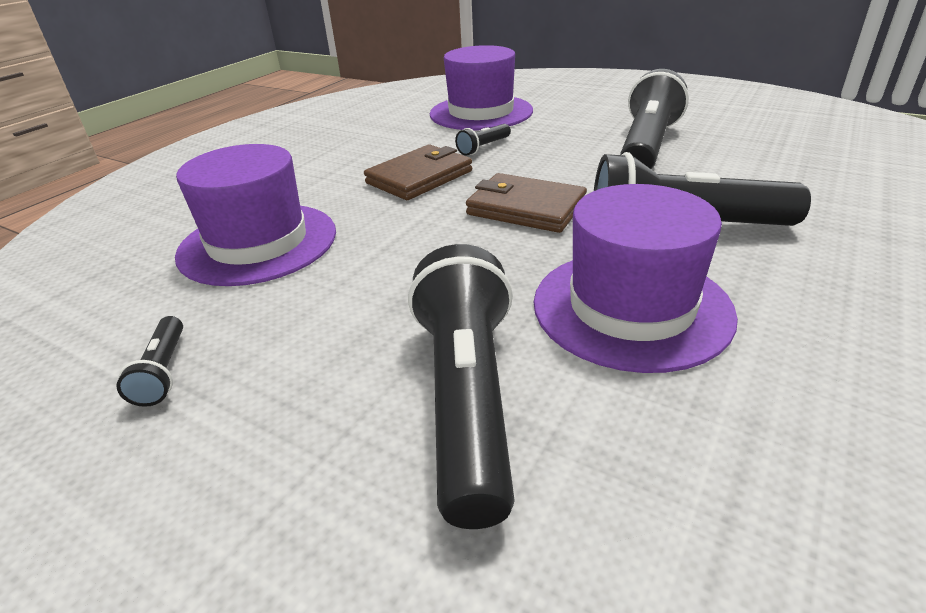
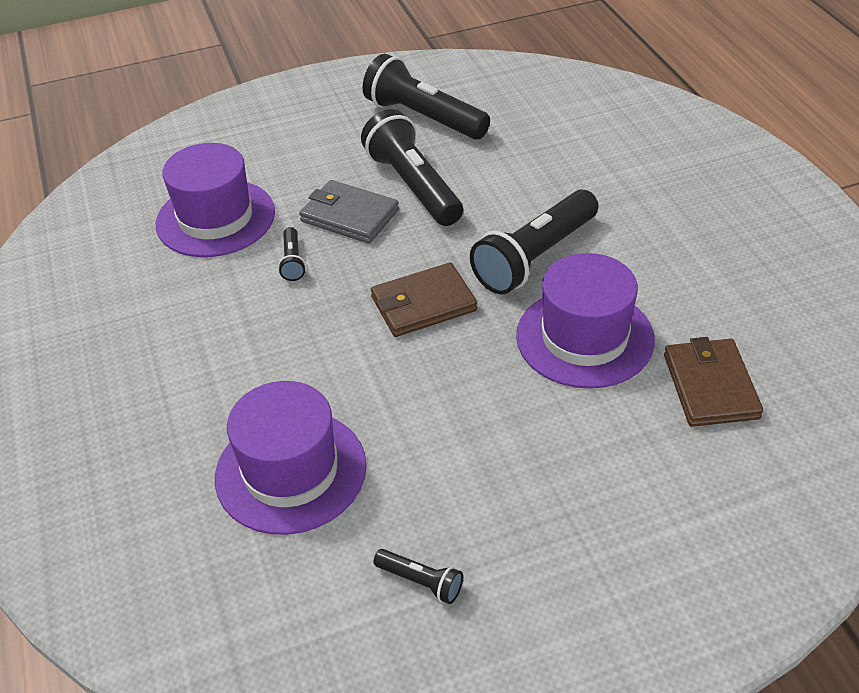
camera: 50 degrees left, 10 degrees up
(419, 177) = (297, 327): brown wallet -> brown wallet (710, 386)
(467, 398) = (590, 450): black flashlight -> black flashlight (424, 117)
(566, 142) = (349, 216): none -> grey wallet

